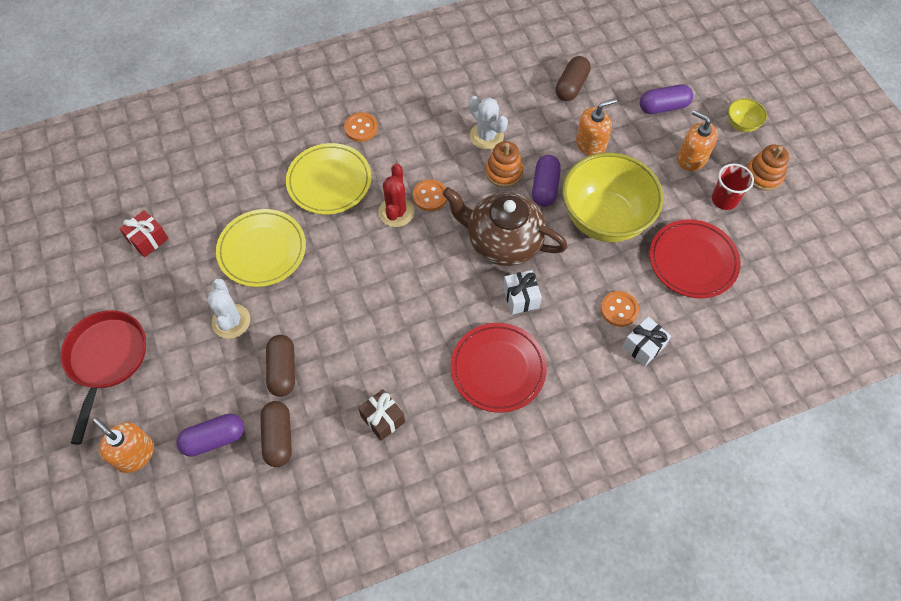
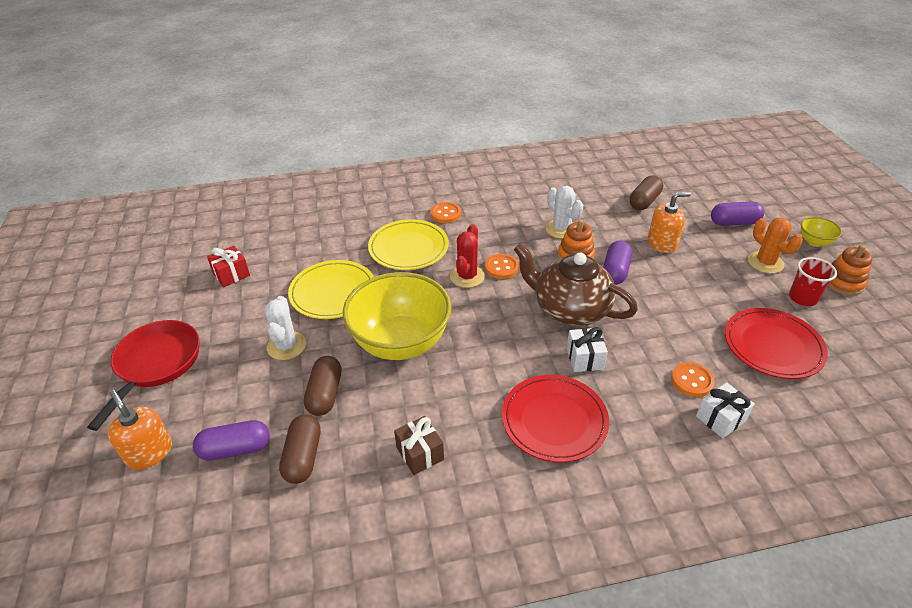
camera: 10 degrees right, 20 degrees down
(604, 219) = (675, 301): yellow bowl -> yellow bowl (400, 343)
(692, 158) = (765, 262): orange soap dispenser -> orange cactus

